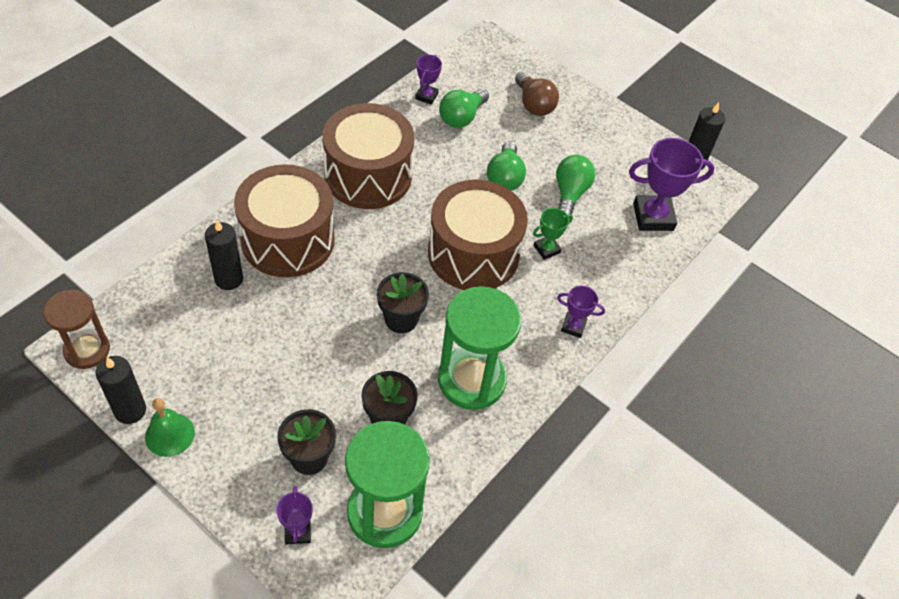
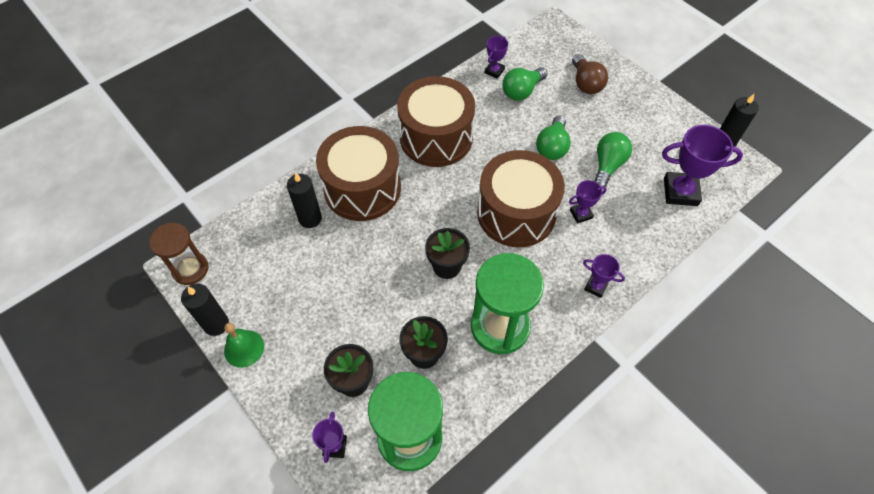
camera: 15 degrees right, 5 degrees up
(546, 249) = (581, 214): green trophy -> purple trophy

